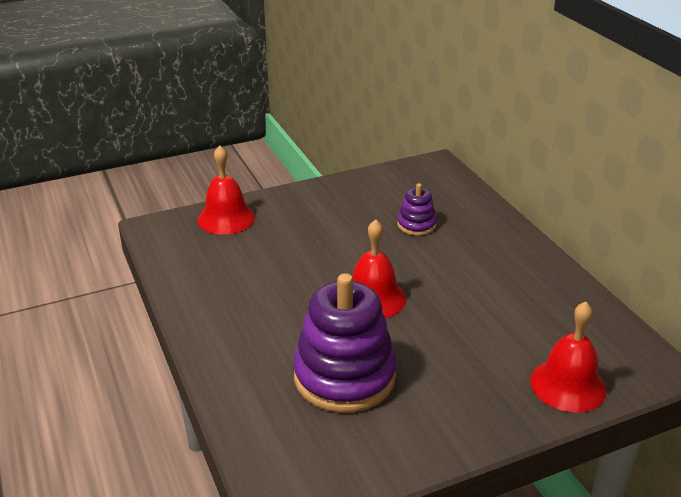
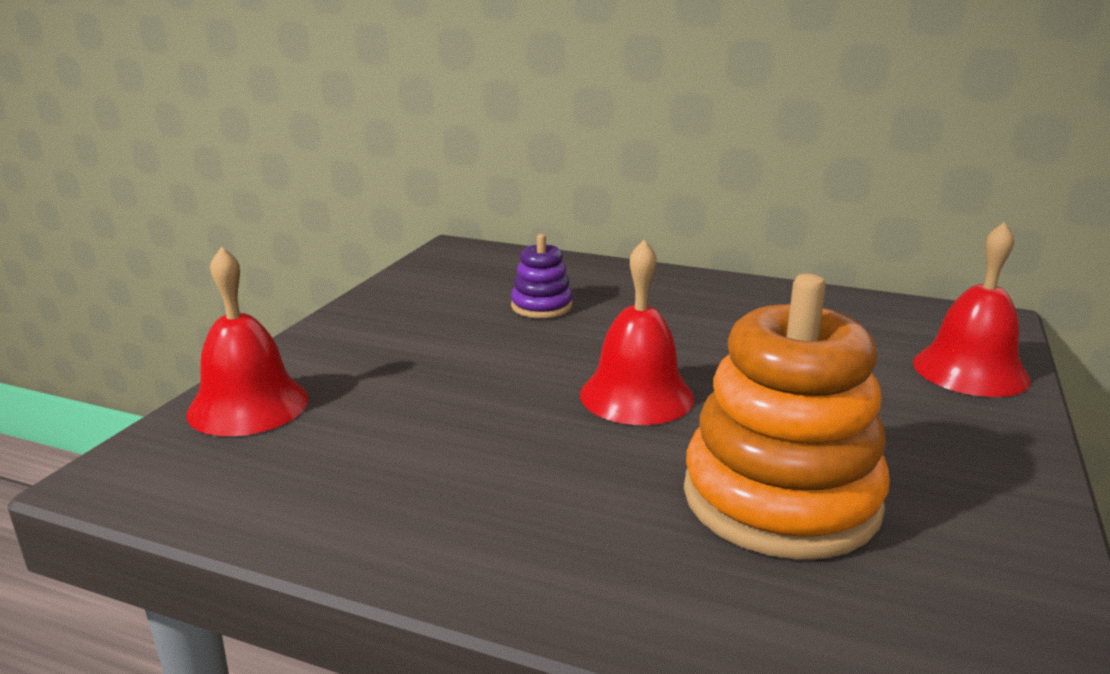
camera: 45 degrees left, 10 degrees down
(344, 376) = (780, 498): purple stacking toy -> orange stacking toy

